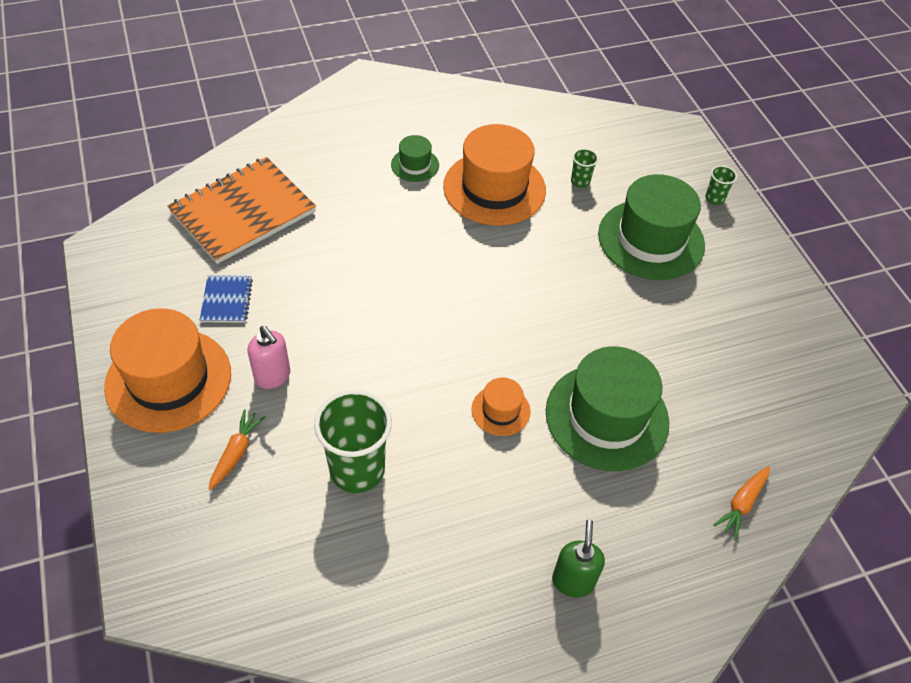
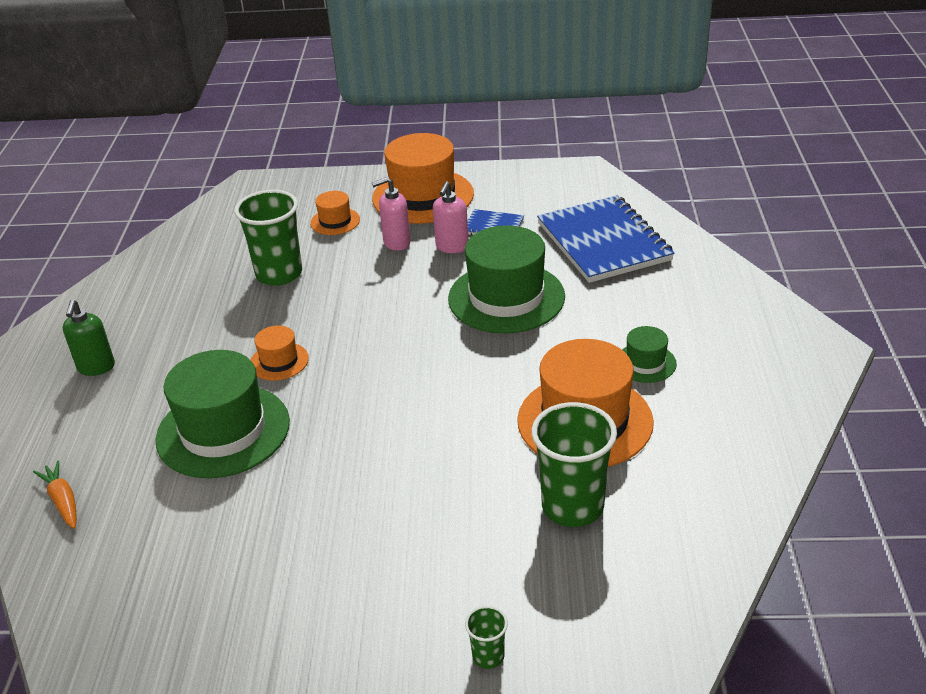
camera: 115 degrees right, 15 degrees down
(236, 452) = (335, 221): orange carrot -> orange hat
(243, 212) = (604, 242): orange notebook -> blue notebook
(272, 325) = (452, 247): none -> pink soap dispenser
(573, 581) = (96, 367): green soap dispenser -> green soap dispenser turned 60 degrees clockwise
(580, 181) = (572, 506): green cup -> green cup, size x2.20
(651, 239) = (439, 548): green hat -> green hat (506, 297)

